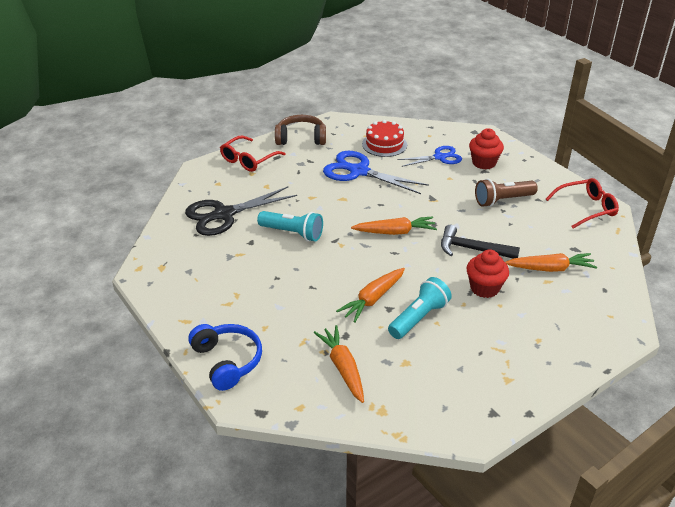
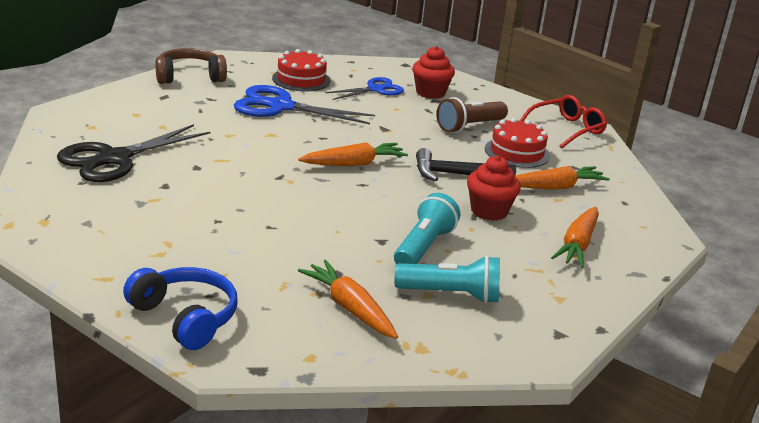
camera: 20 degrees left, 10 degrees down
(248, 160) = (126, 101): red glasses -> none
(292, 233) = (219, 173): turquoise flashlight -> turquoise flashlight (451, 295)
(373, 299) = (356, 233): orange carrot -> orange carrot (577, 245)
(532, 230) = (517, 152): none -> red cake

